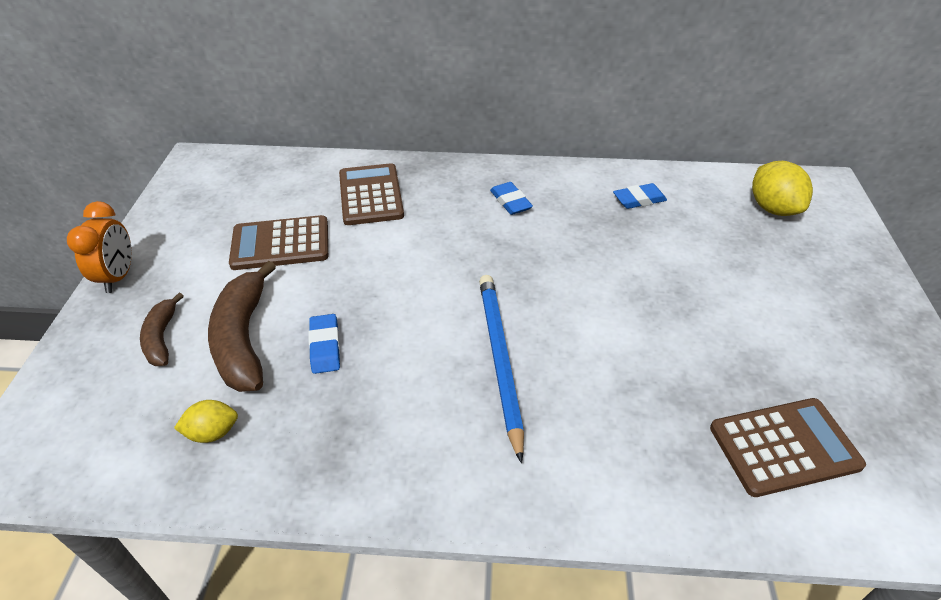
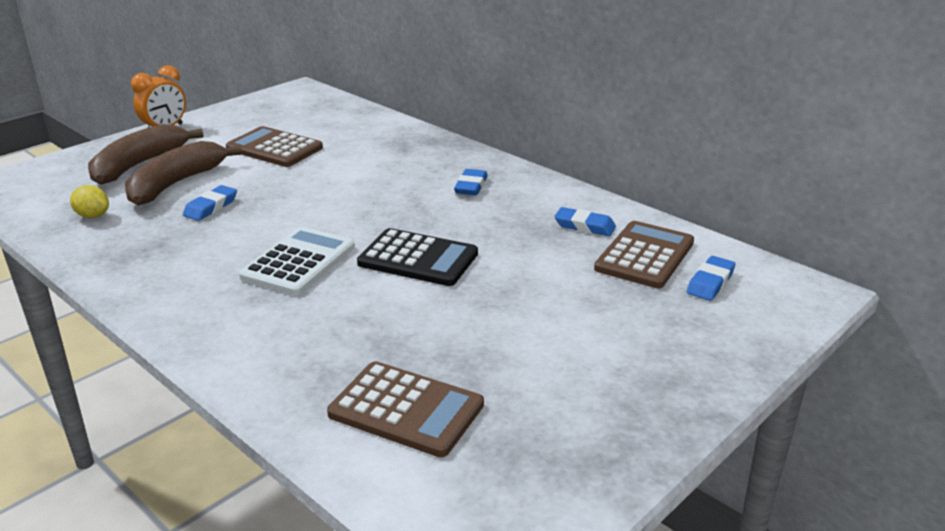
camera: 40 degrees right, 15 degrees down
(162, 338) = (139, 165): brown banana -> brown banana, size x1.77
(370, 195) = (376, 145): brown calculator -> brown calculator (644, 256)
(499, 359) = (299, 262): blue pencil -> white calculator
(581, 297) = (418, 259): none -> black calculator
(773, 208) = (710, 282): yellow lemon -> blue eraser

